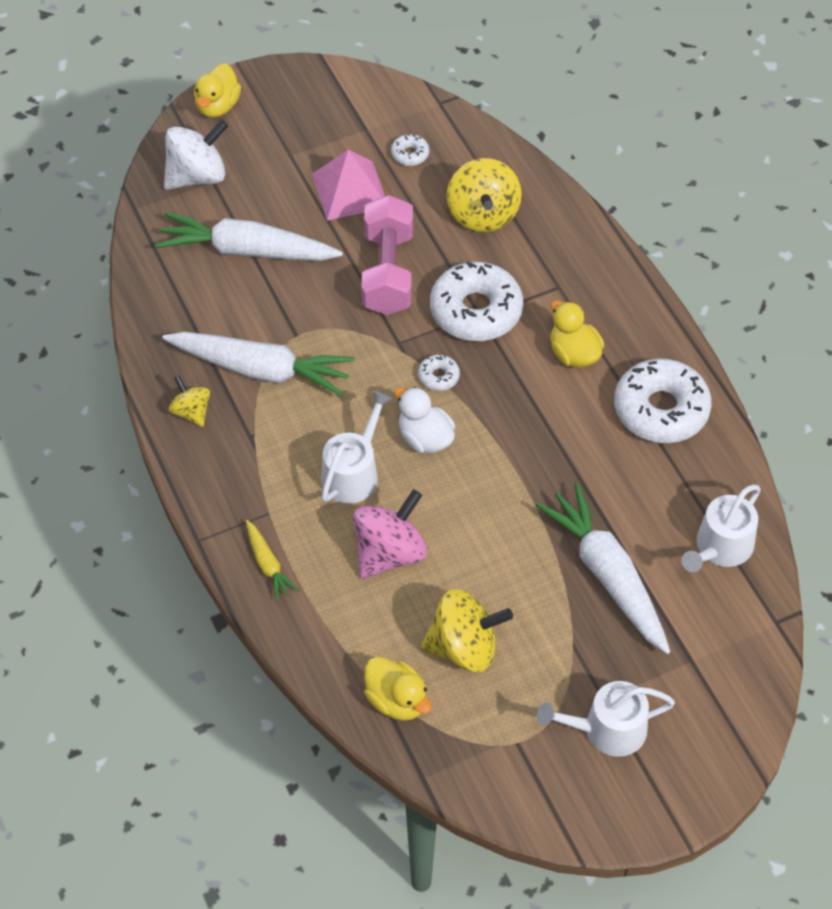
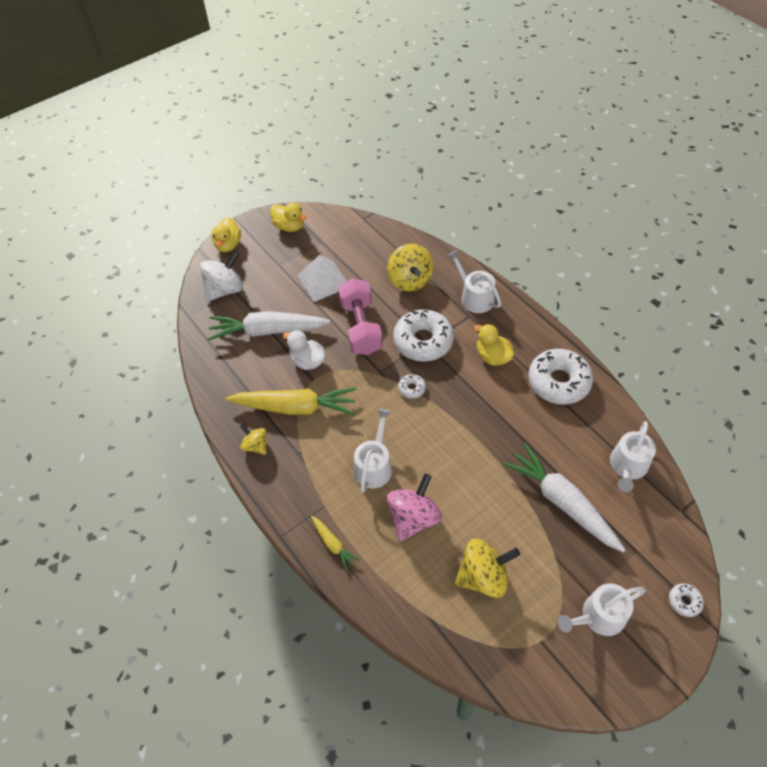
camera: 10 degrees left, 0 degrees up
(261, 370) = (295, 407): white carrot -> yellow carrot
(350, 190) = (323, 281): pink pyramid -> white pyramid
(396, 700) = (448, 628): yellow duck -> yellow duck (289, 226)
(410, 154) = (355, 252): white donut -> white donut (684, 601)
(425, 438) = (415, 432): white duck -> white duck (307, 361)
(574, 259) = (474, 297): none -> white watering can

